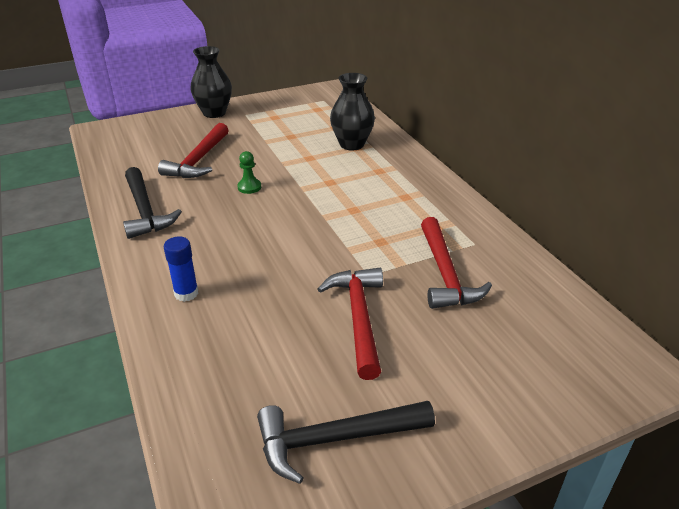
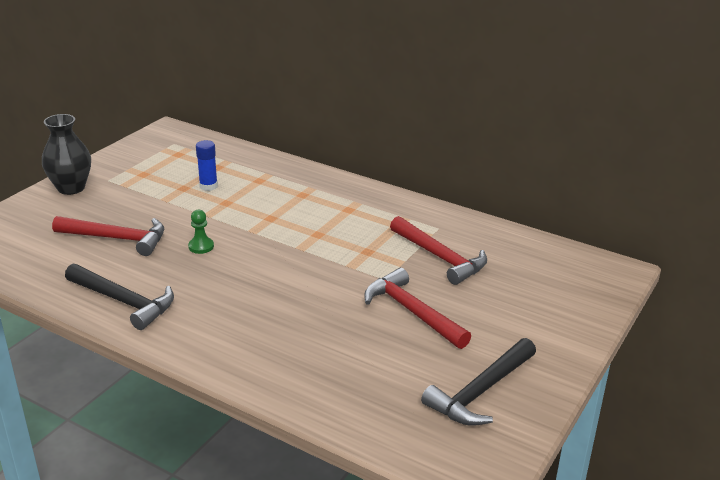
camera: 35 degrees left, 5 degrees down
(186, 293) = (255, 350): blue glue stick -> blue glue stick (208, 186)
(199, 160) = (117, 238): red hammer -> red hammer turned 60 degrees counterclockwise
(352, 144) = (252, 178): black vase -> none

